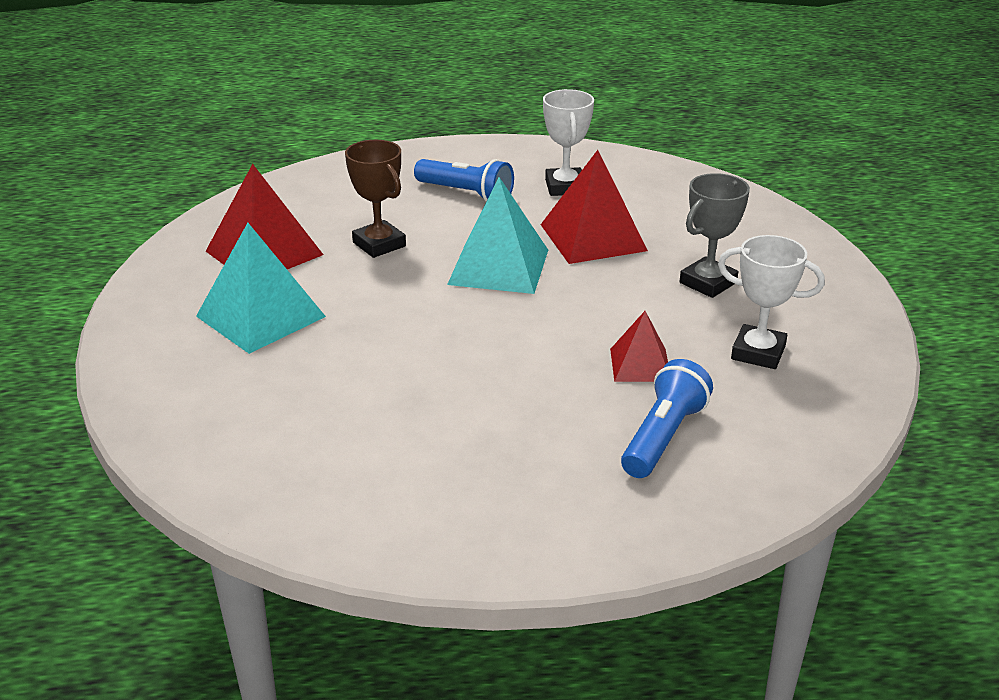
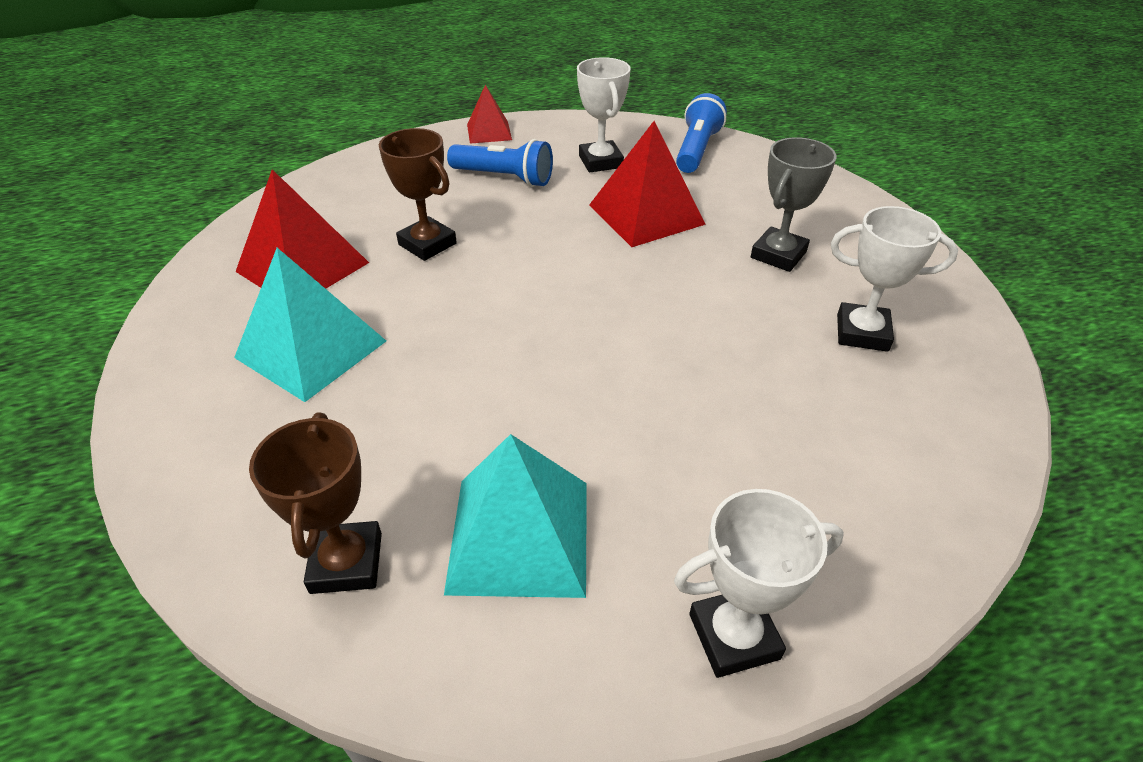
camera: 10 degrees left, 10 degrees up
(263, 461) = (347, 562): none -> brown trophy
(499, 267) = (561, 258): turquoise pyramid -> turquoise pyramid (520, 535)
(550, 540) = (734, 636): none -> white trophy
(640, 365) = (748, 363): red pyramid -> red pyramid (489, 132)
(663, 436) = (808, 457): blue flashlight -> blue flashlight (696, 150)

